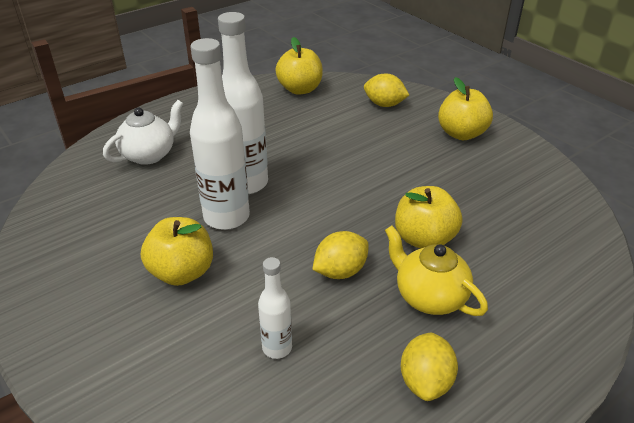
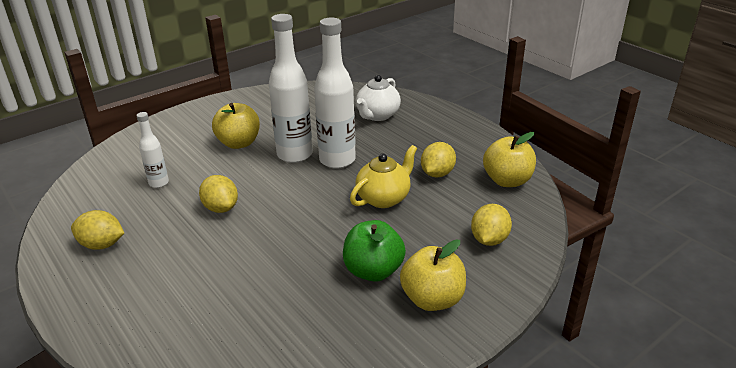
camera: 90 degrees right, 5 degrees down
(149, 155) = (377, 115): white teapot -> white teapot turned 75 degrees clockwise
(284, 122) = (437, 173): none -> yellow lemon
(424, 239) = (248, 254): yellow apple -> none
(429, 297) = (179, 252): yellow teapot -> yellow teapot (384, 198)
(434, 161) = (373, 271): none -> green apple

